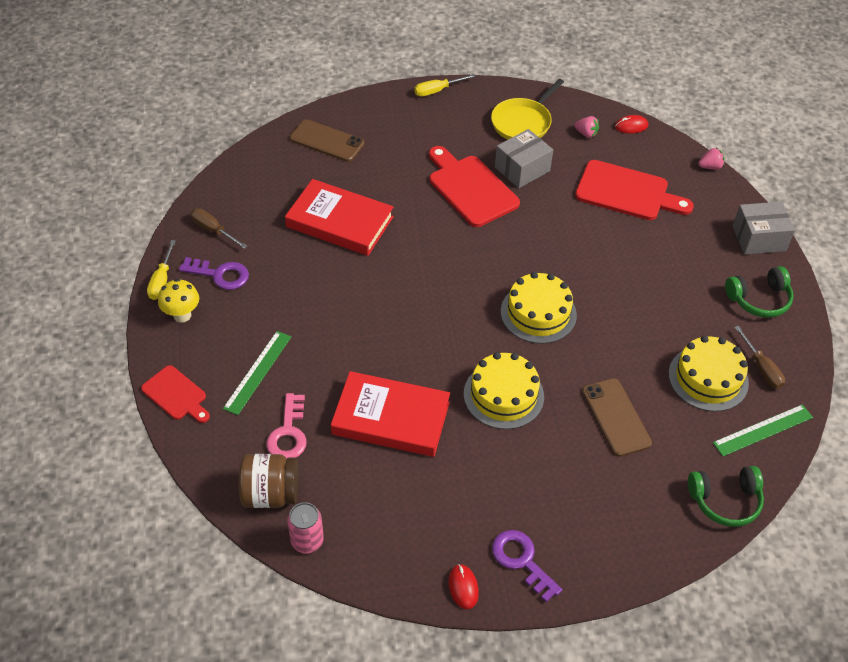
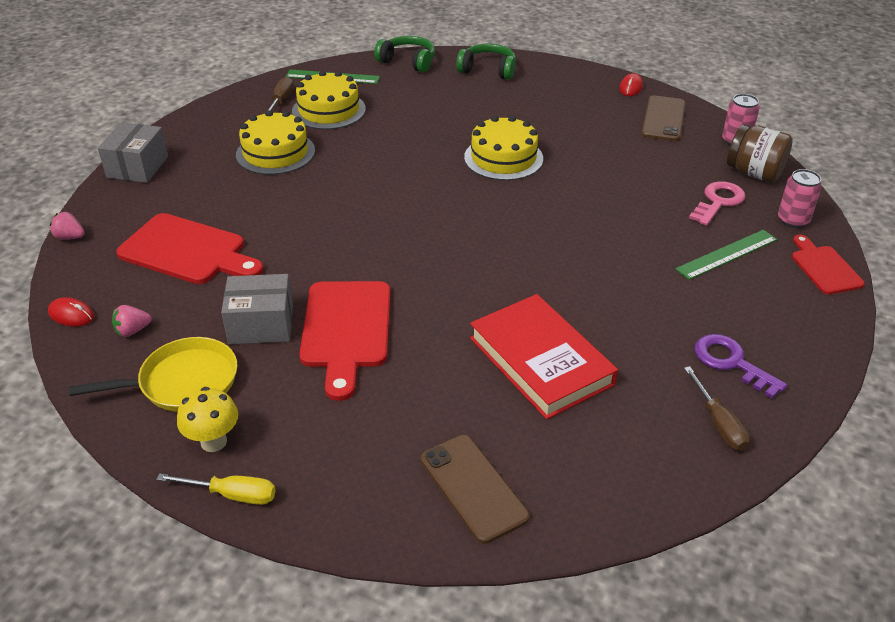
camera: 145 degrees left, 10 degrees down
(161, 281) = (813, 387): yellow screwdriver -> none
(182, 315) = (796, 337): yellow mushroom -> yellow mushroom (213, 442)
(216, 442) = (793, 220): none -> pink can
(391, 418) = (616, 179): red book -> none
(522, 561) = (578, 84): purple key -> none
(538, 313) = (410, 194): yellow cake -> yellow cake (275, 152)
(586, 134) = (132, 331): pink strawberry -> pink strawberry turned 90 degrees counterclockwise
(616, 417) = (428, 117): brown phone -> brown phone (663, 119)
(627, 192) = (187, 251): red cutting board -> red cutting board turned 150 degrees clockwise
(759, 238) = (138, 167): grey box -> grey box turned 75 degrees clockwise
(759, 299) = (213, 133): green headphones -> green headphones (488, 70)

